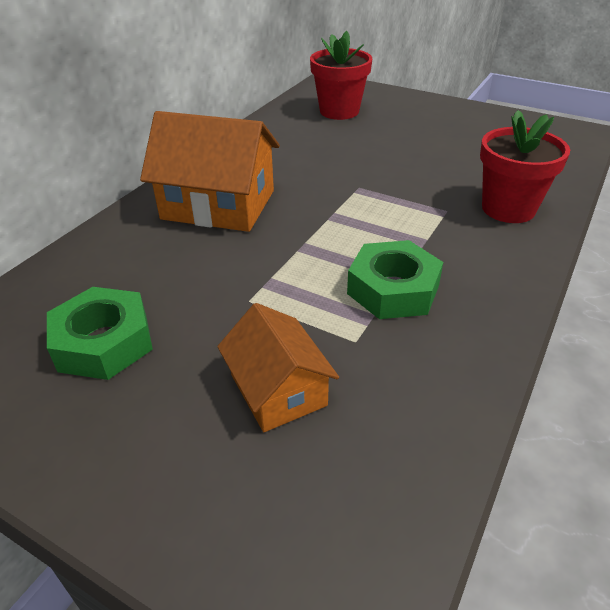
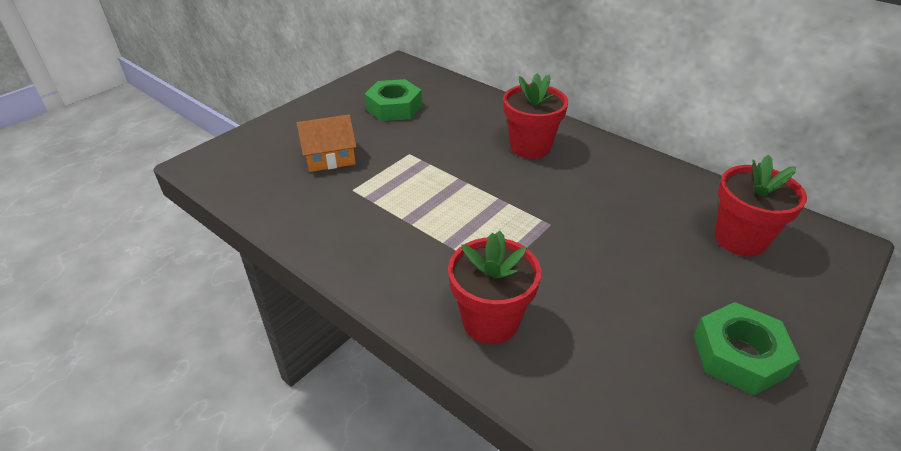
camera: 100 degrees right, 0 degrees up
(218, 205) = (530, 147): orange house -> red flower pot
(393, 289) = (394, 215): green nut -> green nut (739, 355)

